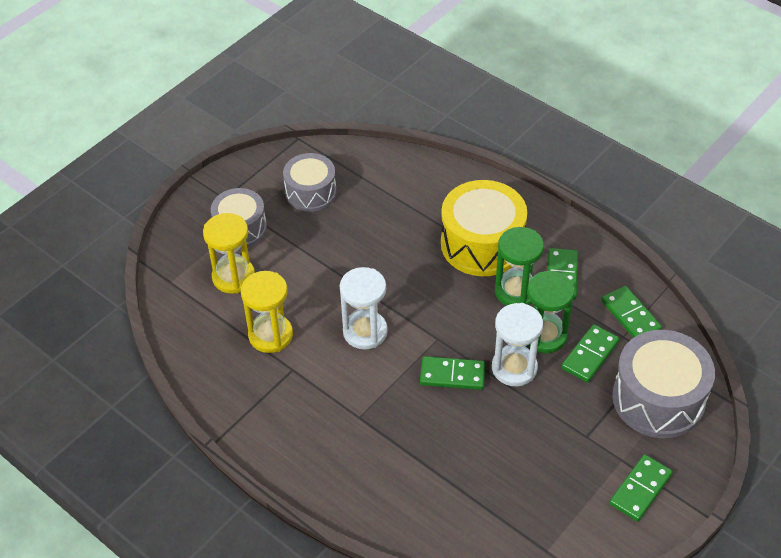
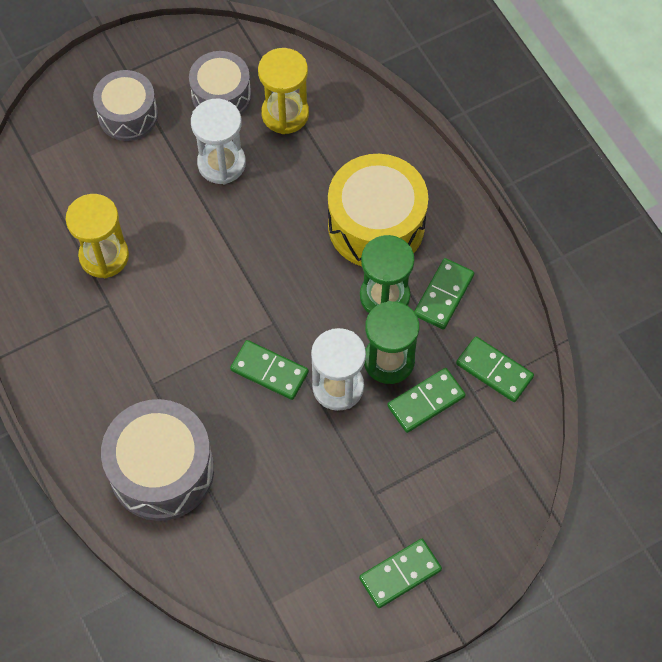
camera: 20 degrees right, 15 degrees up
(233, 277) = (96, 173): yellow hourglass -> yellow hourglass (285, 114)
(365, 332) = (202, 287): white hourglass -> white hourglass (221, 163)
(630, 316) = (494, 371): green domino -> green domino turned 45 degrees counterclockwise
(658, 398) = (473, 479): grey drum -> grey drum (162, 470)

